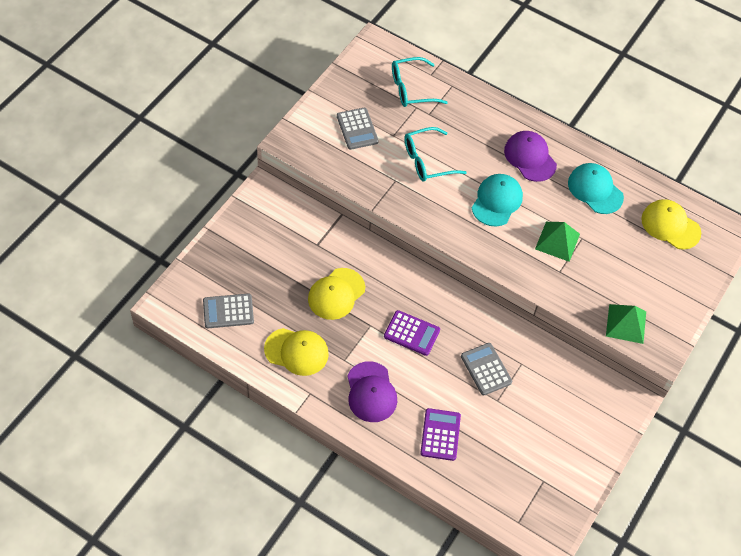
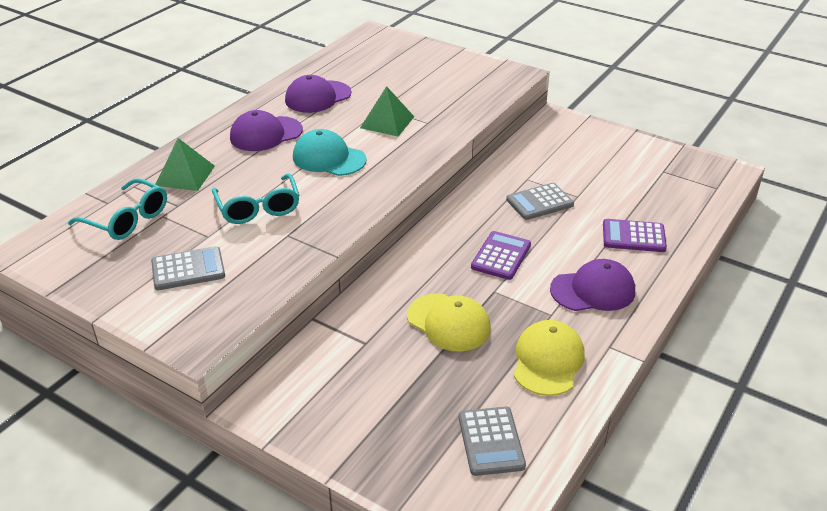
camera: 85 degrees left, 20 degrees down
(411, 89) = (127, 219): turquoise glasses -> turquoise glasses turned 45 degrees counterclockwise
(595, 190) = (318, 97): turquoise cap -> purple cap
(626, 323) = (488, 89): green pyramid -> green pyramid (185, 175)
(670, 226) = (367, 60): yellow cap -> none

